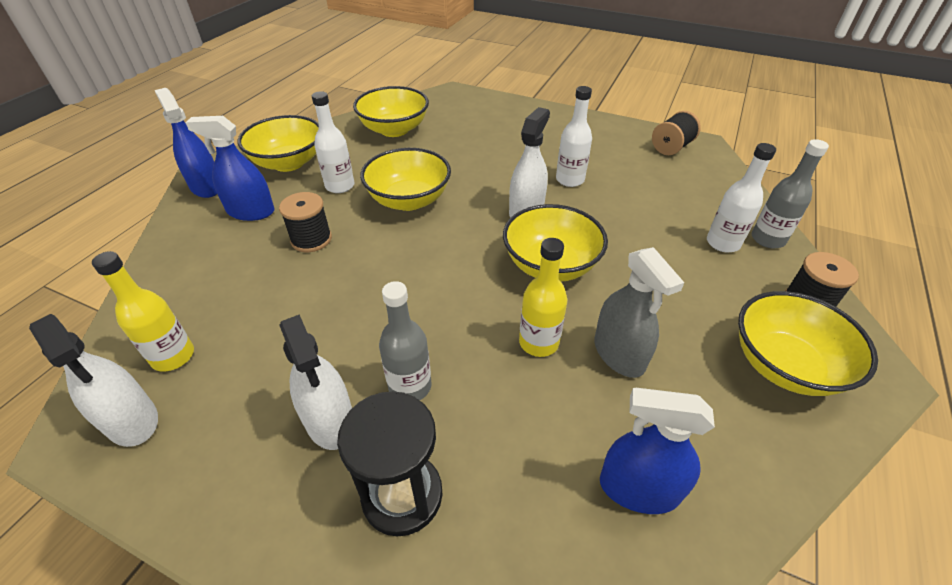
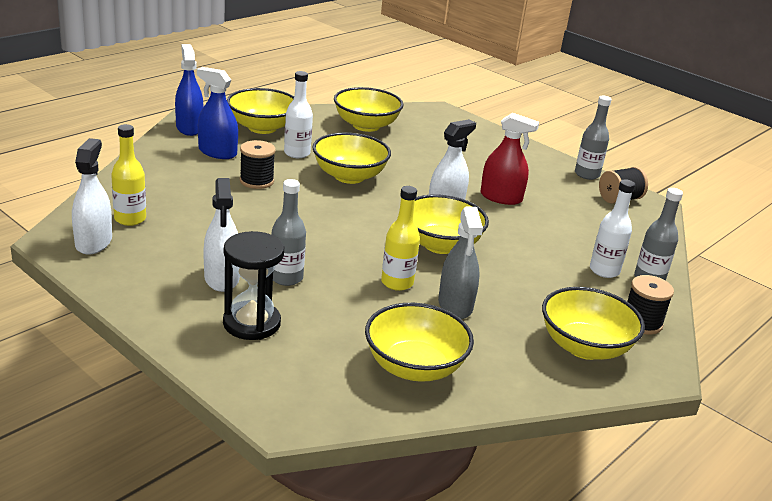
camera: 15 degrees right, 15 degrees down
(132, 420) = (93, 242): white spray bottle -> white spray bottle turned 150 degrees counterclockwise
(570, 180) = (501, 197): white bottle -> red spray bottle
(625, 128) = (587, 174): none -> grey bottle
(639, 488) = (414, 367): blue spray bottle -> yellow bowl

